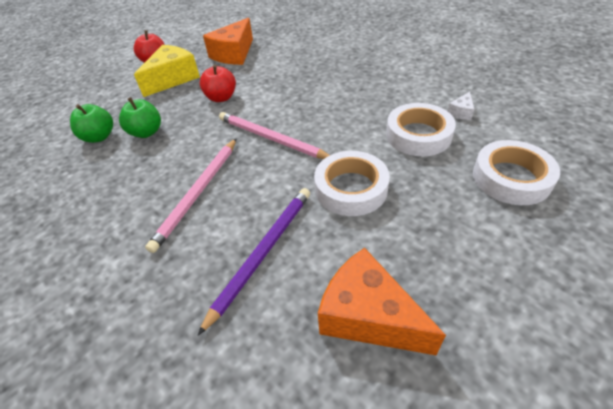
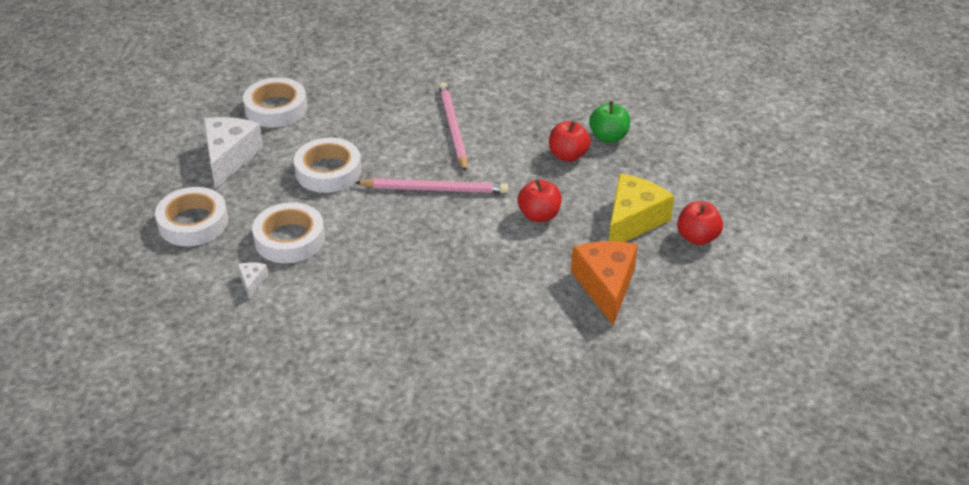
camera: 145 degrees right, 5 degrees down
(146, 132) = (568, 155): green apple -> red apple
(173, 79) = (633, 220): yellow cheese -> yellow cheese turned 150 degrees counterclockwise
(263, 253) = (365, 113): purple pencil -> none
(368, 316) = (276, 108): orange cheese -> white tape
(457, 249) = (229, 158): none -> white cheese

